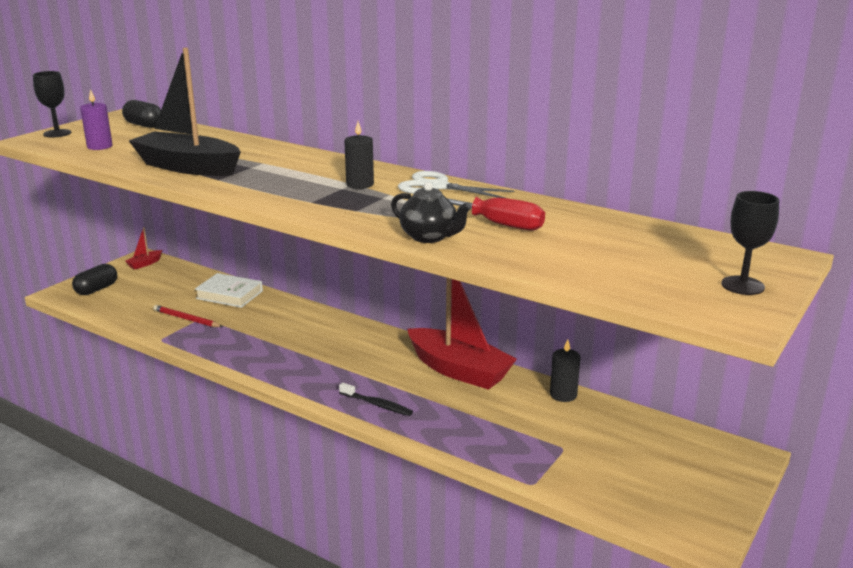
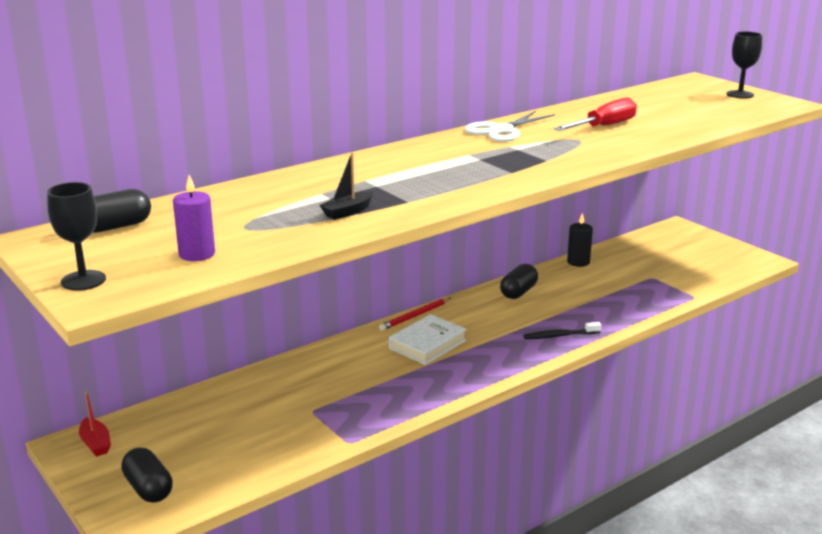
camera: 70 degrees left, 0 degrees up
(186, 319) = (307, 421): red pencil -> red pencil (415, 316)
(188, 167) = (348, 212): black boat -> black boat, size x0.41
(229, 295) = (262, 387): white book -> white book (427, 344)
(360, 184) = (474, 152): black candle -> none
(377, 404) = (559, 336): black toothbrush -> black toothbrush turned 150 degrees counterclockwise
(429, 237) = (625, 146): black teapot -> none
(459, 370) = (518, 292): red boat -> black capsule

